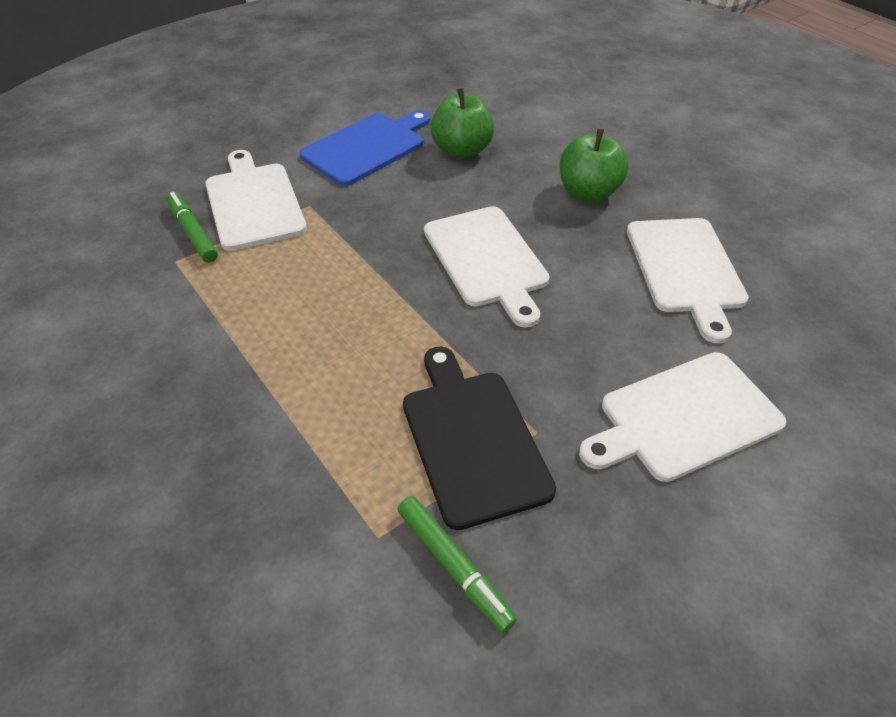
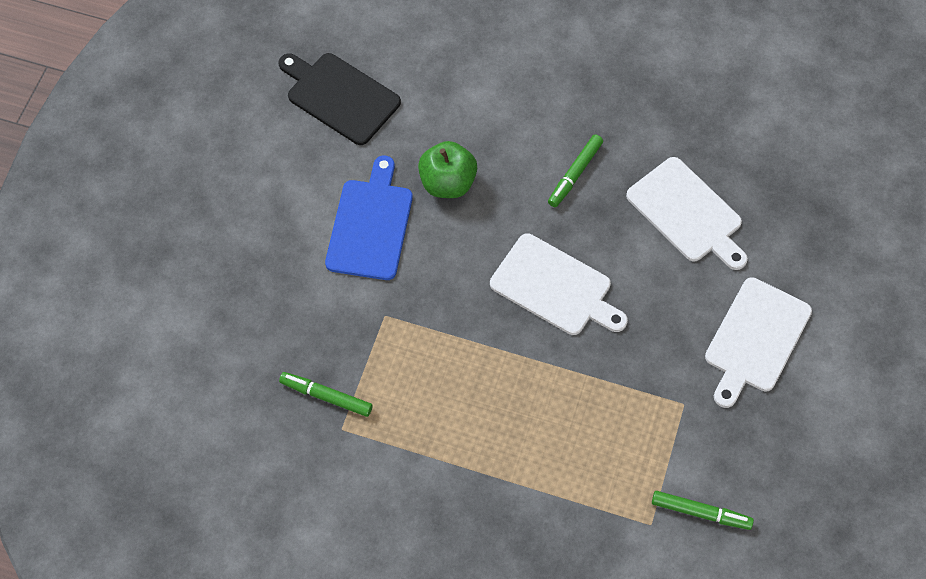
camera: 35 degrees left, 15 degrees up
(254, 203) = (341, 339): white cutting board -> none
(472, 439) = (653, 432): black cutting board -> black cutting board (340, 96)
(588, 193) = (575, 174): green apple -> green marker

